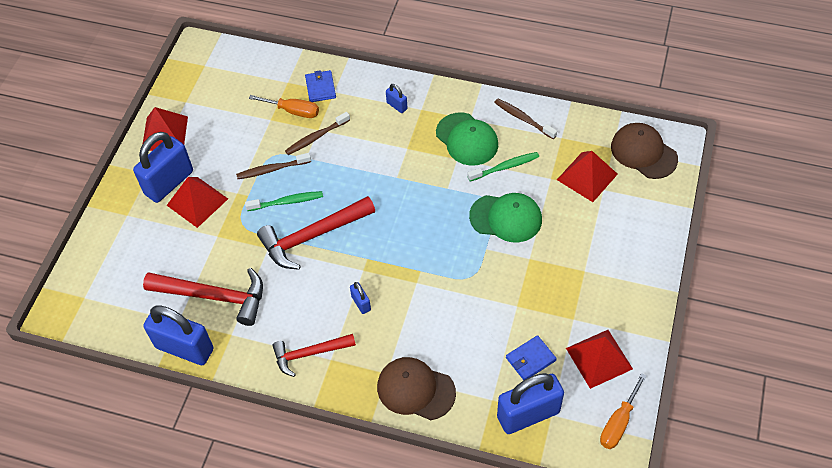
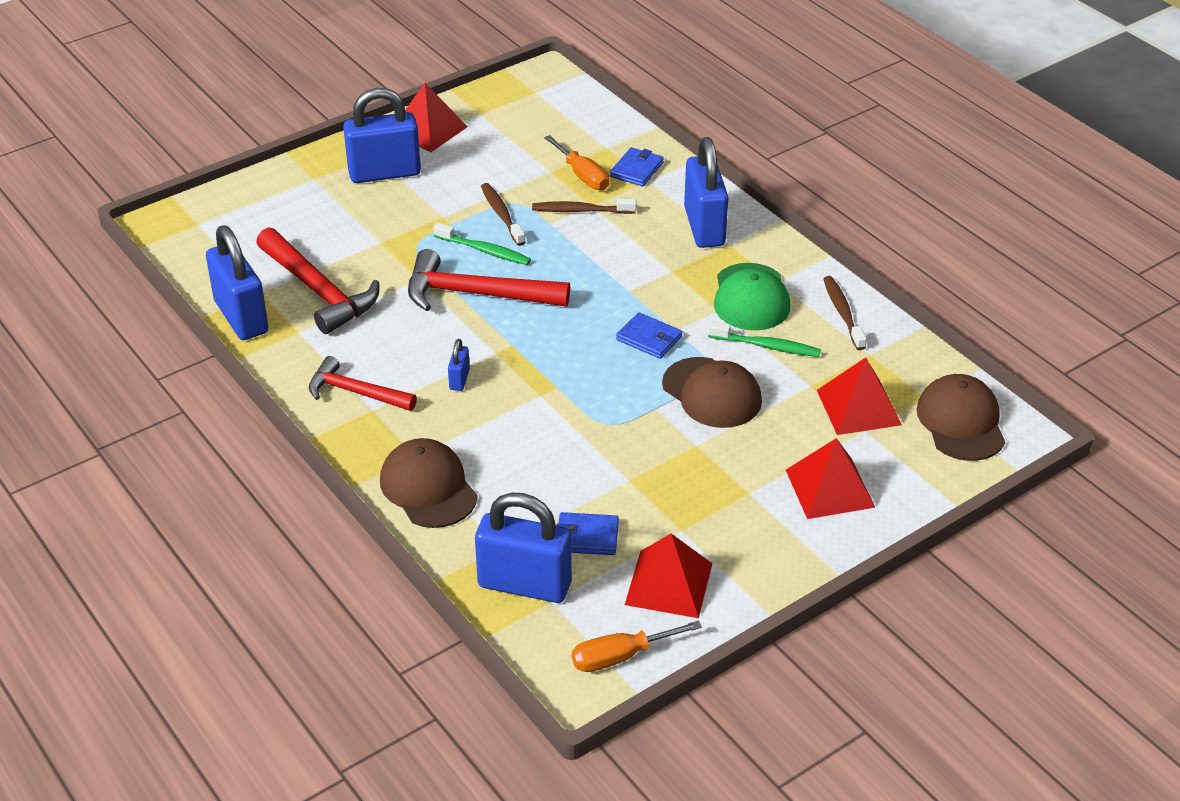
camera: 35 degrees right, 15 degrees down
(197, 202) = (394, 203): red pyramid -> red pyramid (829, 488)
(272, 169) = (502, 215): brown toothbrush -> brown toothbrush turned 45 degrees clockwise
(397, 106) = (704, 227): blue padlock -> blue padlock, size x2.26
(439, 203) = (649, 338): none -> blue wallet
(506, 218) = (712, 393): green cap -> brown cap

